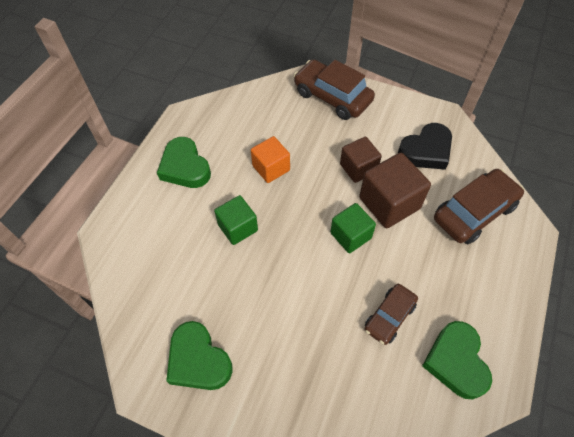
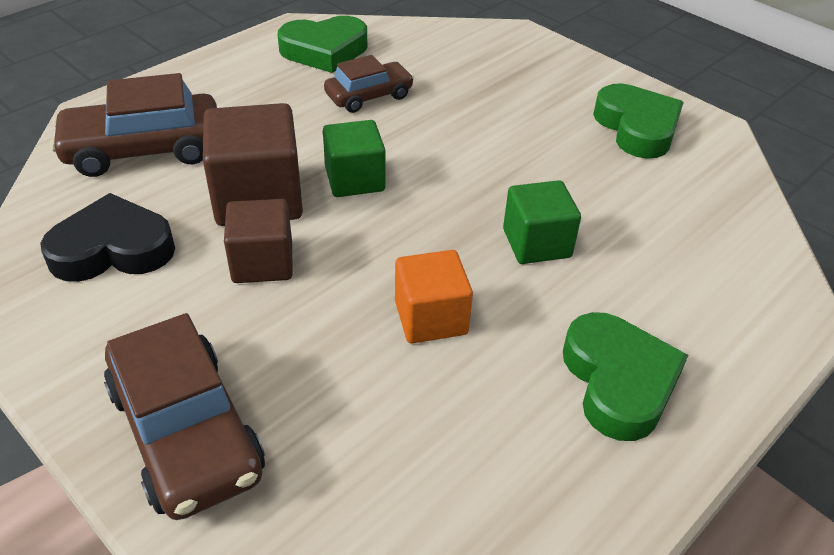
camera: 160 degrees left, 15 degrees down
(456, 361) = (324, 50): green heart -> green heart turned 60 degrees clockwise

